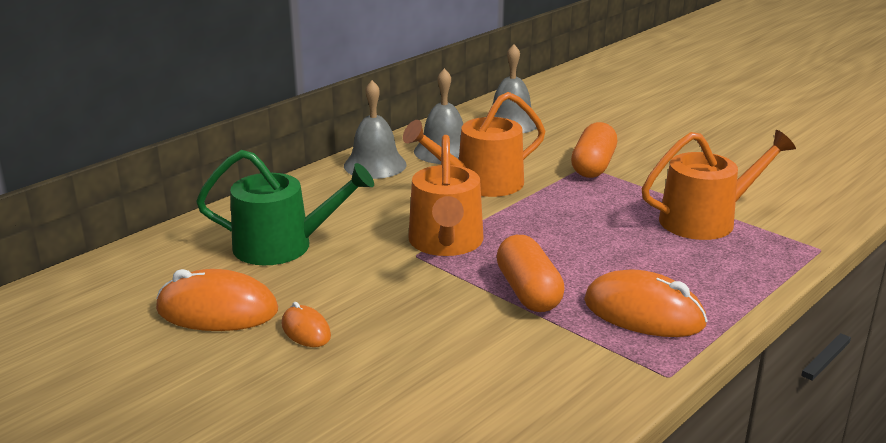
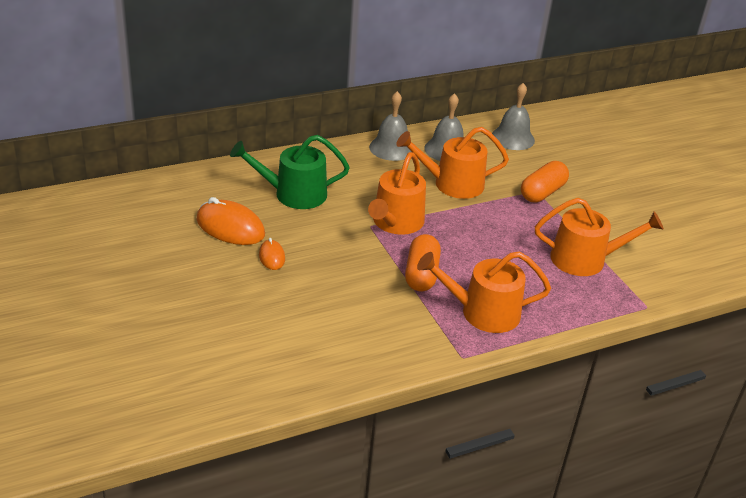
camera: 20 degrees right, 10 degrees up
(282, 246) = (294, 194): green watering can -> green watering can turned 150 degrees clockwise
(643, 313) = (482, 312): orange mouse -> orange watering can

